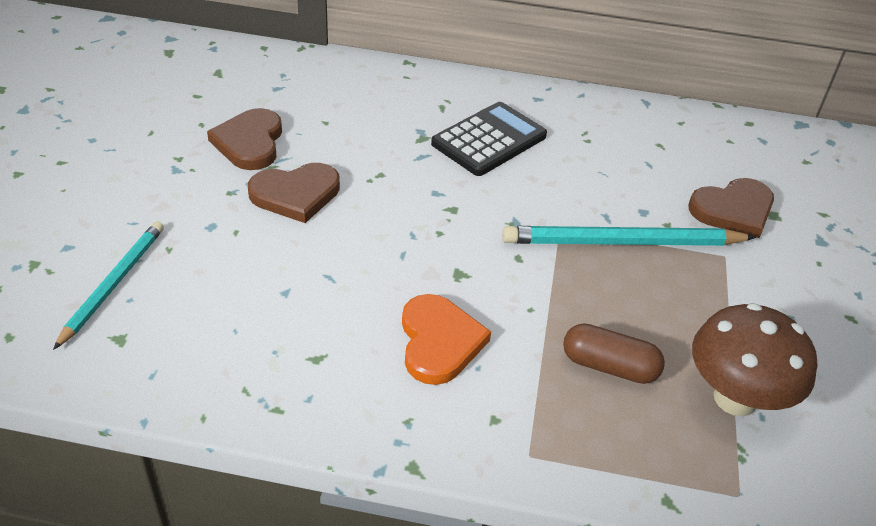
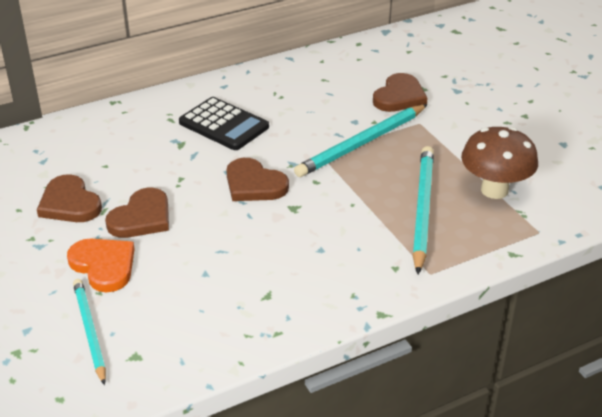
camera: 35 degrees left, 5 degrees down
(439, 342) = (324, 248): orange heart -> orange heart (104, 266)
(447, 222) = (254, 184): none -> brown heart
(489, 140) = (223, 125): black calculator -> black calculator turned 120 degrees clockwise
(609, 366) = (422, 209): brown capsule -> turquoise pencil

